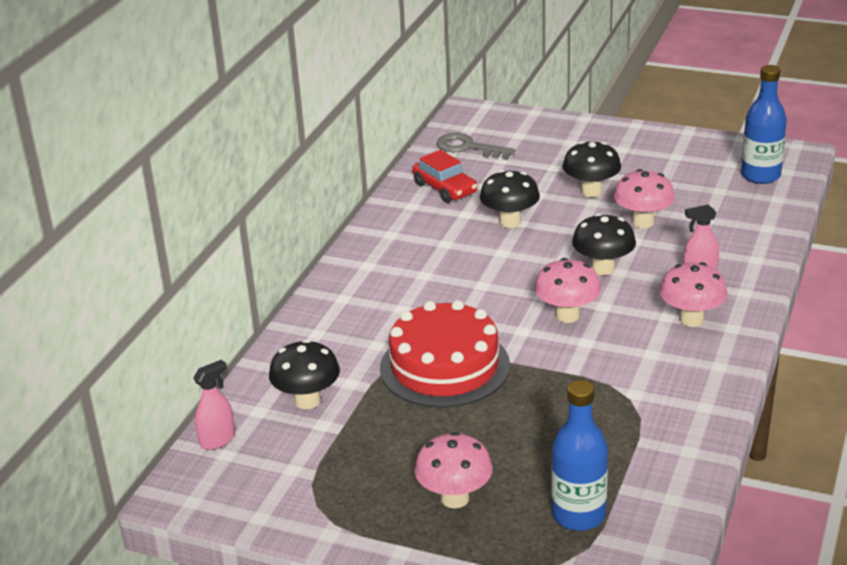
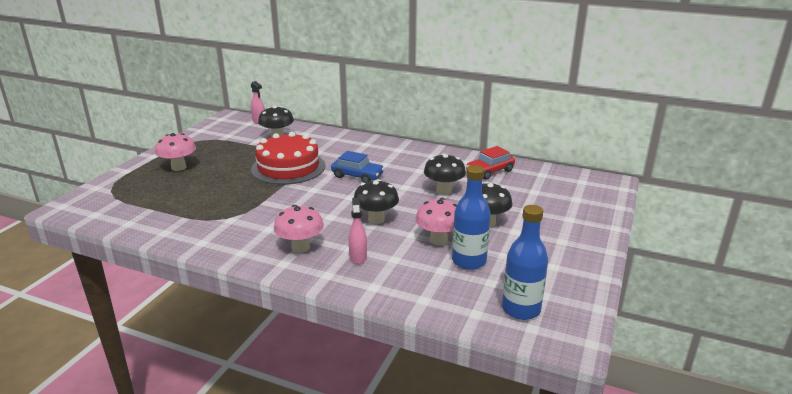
camera: 90 degrees right, 5 degrees down
(468, 147) = (551, 180): grey key -> none
(471, 295) = (357, 176): none -> blue car
(567, 315) = (323, 204): pink mushroom -> none
(578, 515) = (139, 196): blue bottle -> blue bottle (469, 261)

